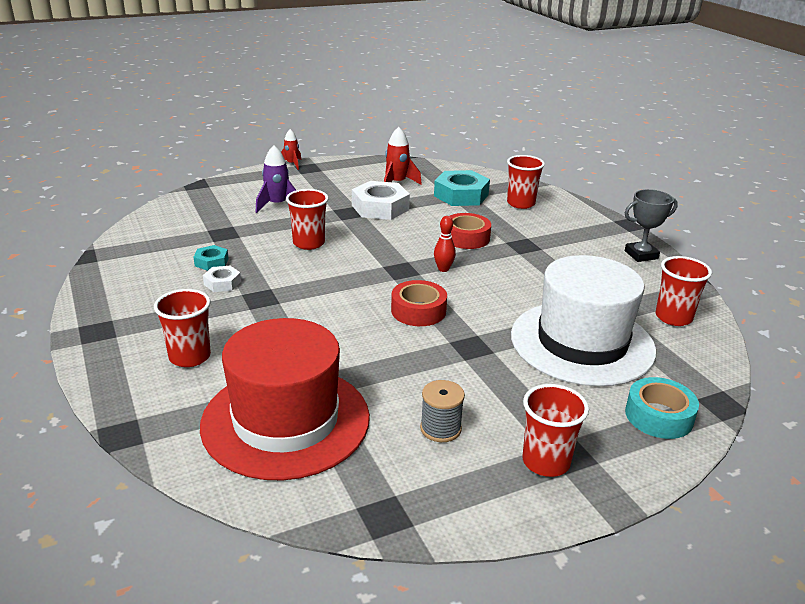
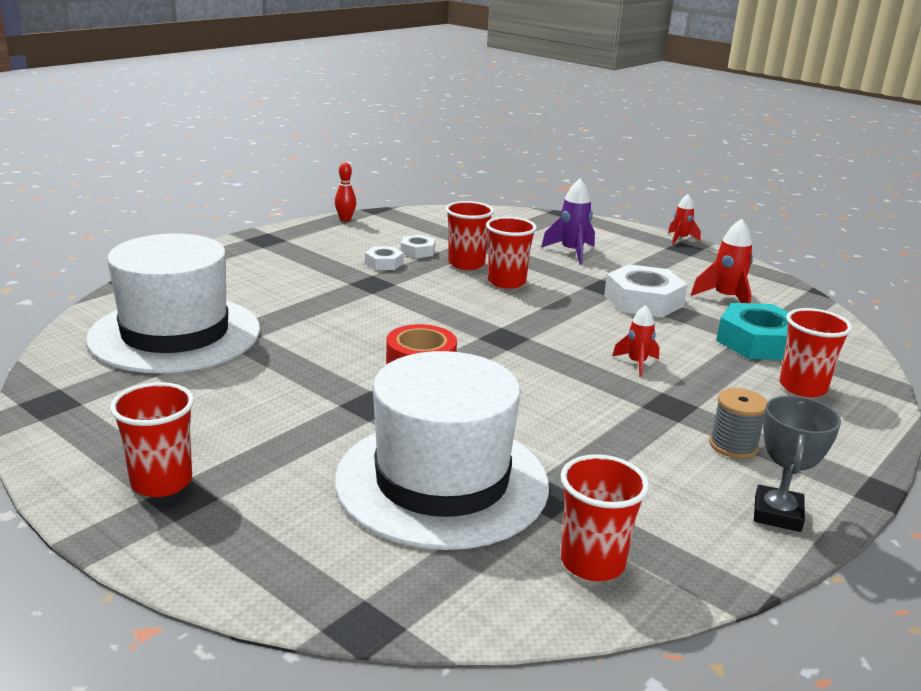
camera: 65 degrees right, 5 degrees down
(190, 357) = (250, 278): red cup -> red cup (466, 264)
(211, 262) = (418, 251): turquoise nut -> white nut
(286, 420) = (175, 334): red hat -> white hat
(440, 428) = (197, 410): grey spool -> grey spool (733, 445)
(443, 269) = (535, 361): red bowling pin -> red bowling pin (345, 219)
(466, 238) = (637, 363): red tape -> red rocket
(641, 255) = (777, 514): grey trophy -> grey trophy turned 60 degrees clockwise
(659, 416) = (298, 563): turquoise tape -> none

